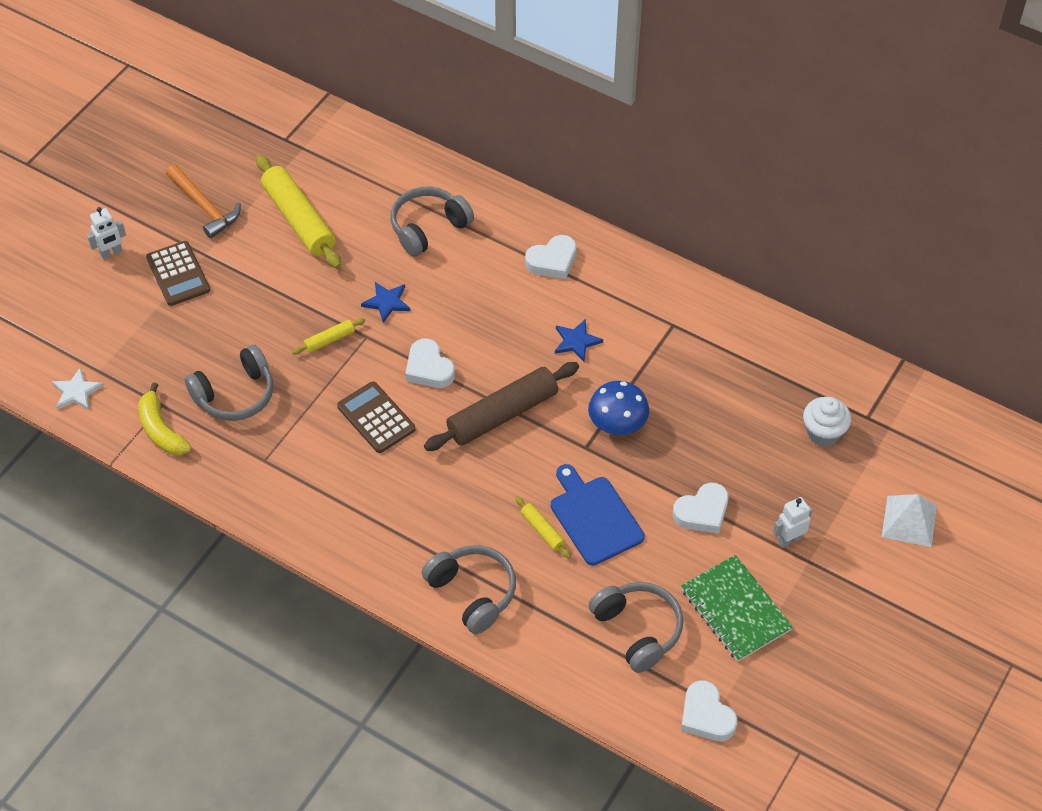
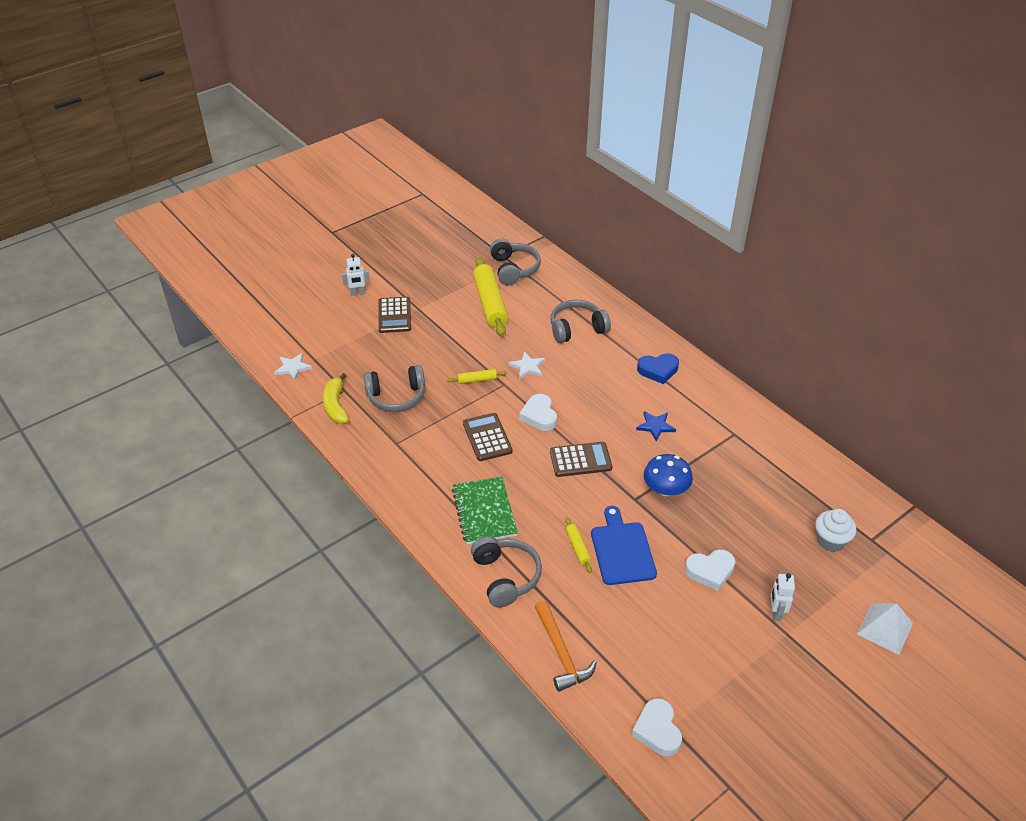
camera: 20 degrees right, 10 degrees down
(205, 207) = (431, 281): orange hammer -> orange hammer (561, 653)
(387, 302) = (527, 367): blue star -> white star
(503, 414) = (580, 460): brown rolling pin -> brown calculator
(552, 261) = (658, 370): white heart -> blue heart
(638, 630) = (625, 644): grey headphones -> grey headphones (514, 269)
(735, 610) = (712, 653): green notebook -> green notebook (484, 512)
(789, 539) = (776, 612): white robot -> white robot turned 75 degrees counterclockwise

